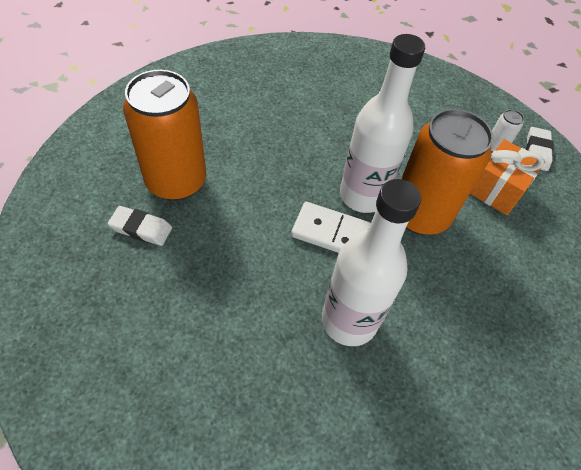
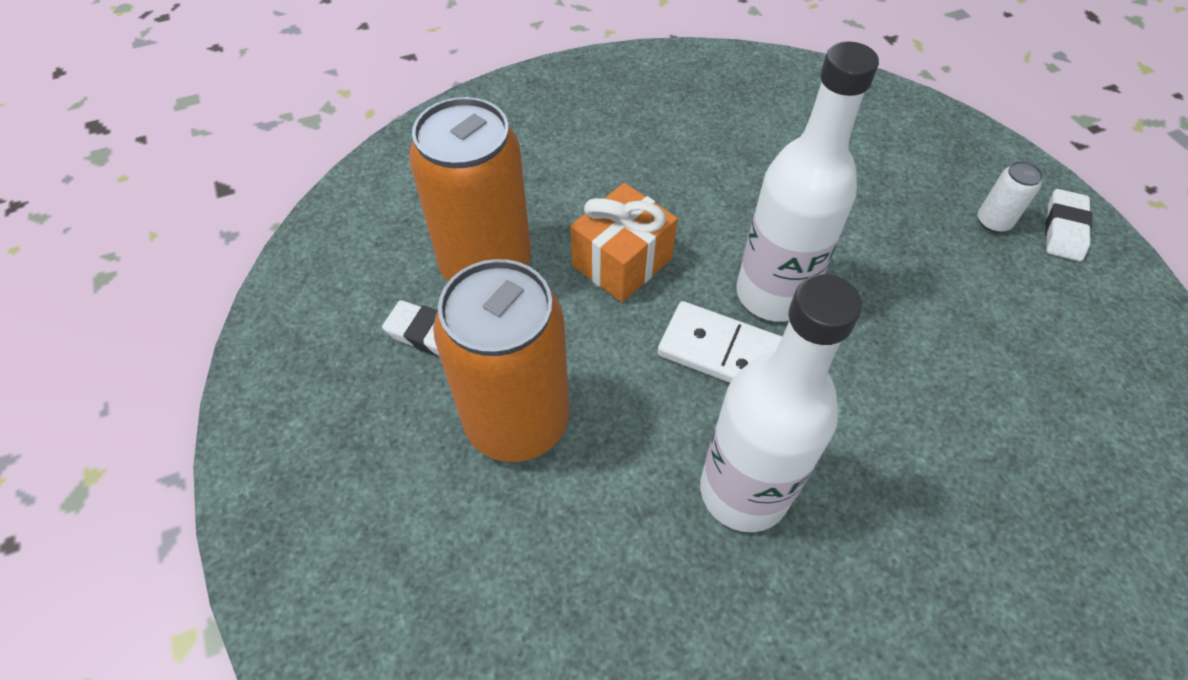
camera: 10 degrees right, 0 degrees up
(420, 215) = (864, 327): orange can -> orange can (517, 421)
(497, 189) = (994, 289): orange gift -> orange gift (622, 262)

